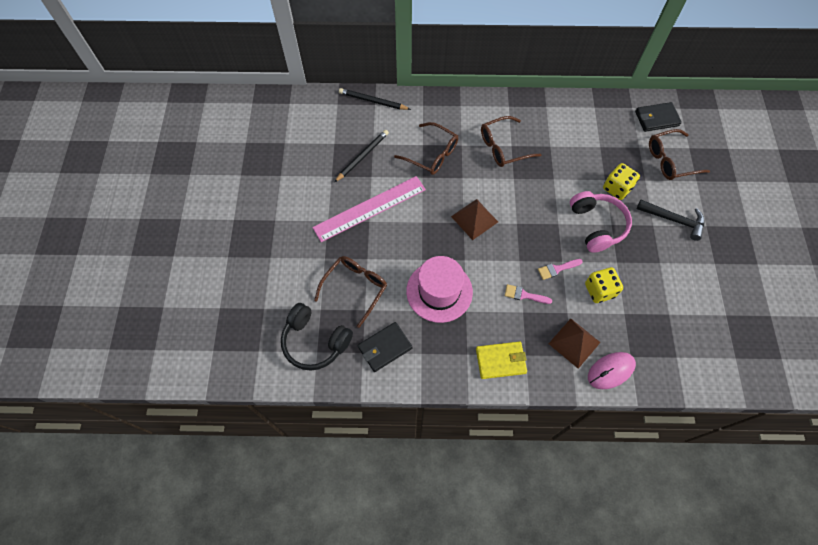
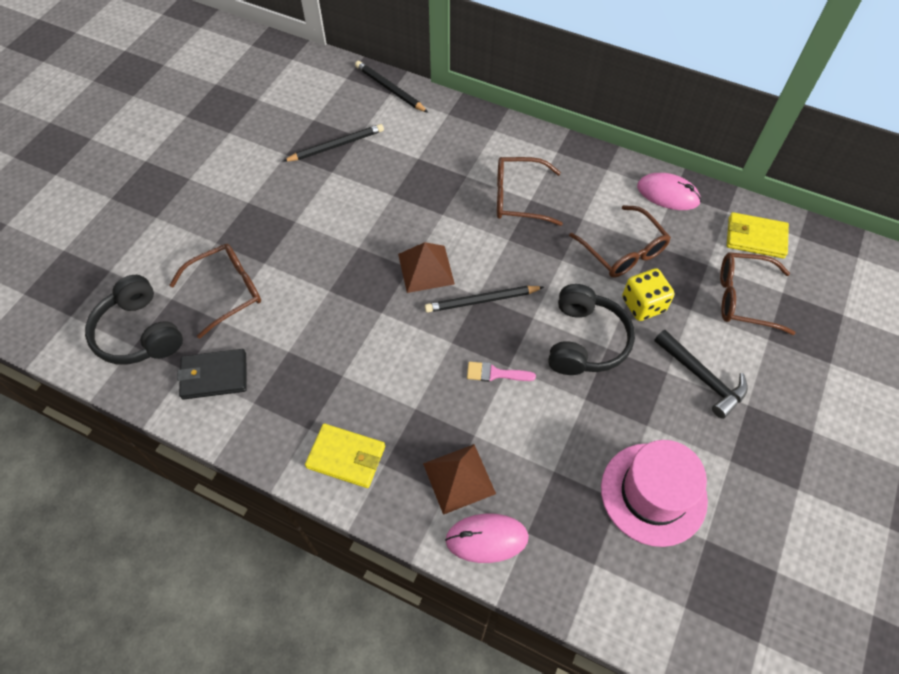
camera: 25 degrees right, 5 degrees down
(369, 208) = (305, 207): pink ruler -> none
(432, 154) = (422, 173): brown glasses -> brown glasses (623, 251)
(439, 291) = (324, 337): pink hat -> pink hat (653, 493)
(521, 225) = (482, 300): none -> black pencil
(524, 295) = (430, 388): pink brush -> none
(591, 109) = (668, 194): none -> pink mouse
(597, 225) = (585, 341): pink headphones -> black headphones
(599, 290) = (537, 425): yellow dice -> none
(656, 118) = (755, 237): black wallet -> yellow wallet

